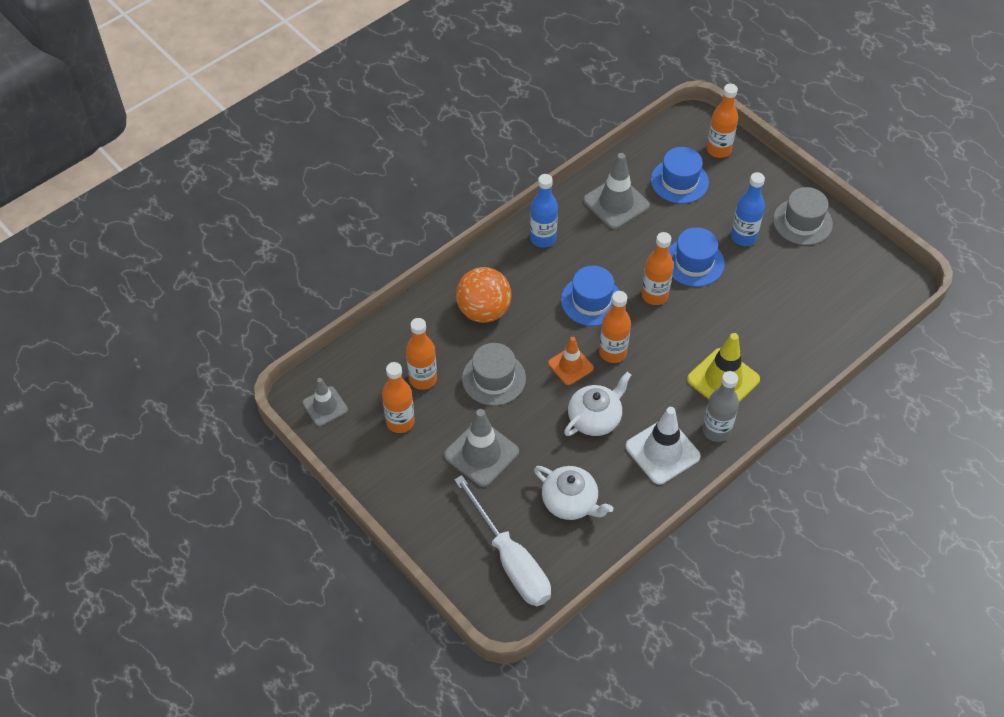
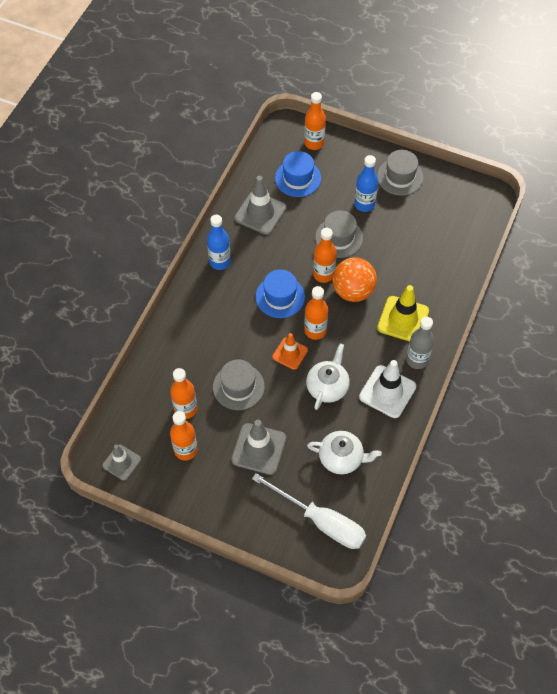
camera: 25 degrees left, 5 degrees up
(484, 310) = (204, 336): orange ball -> orange ball (353, 291)
(694, 262) = (339, 237): blue hat -> grey hat

